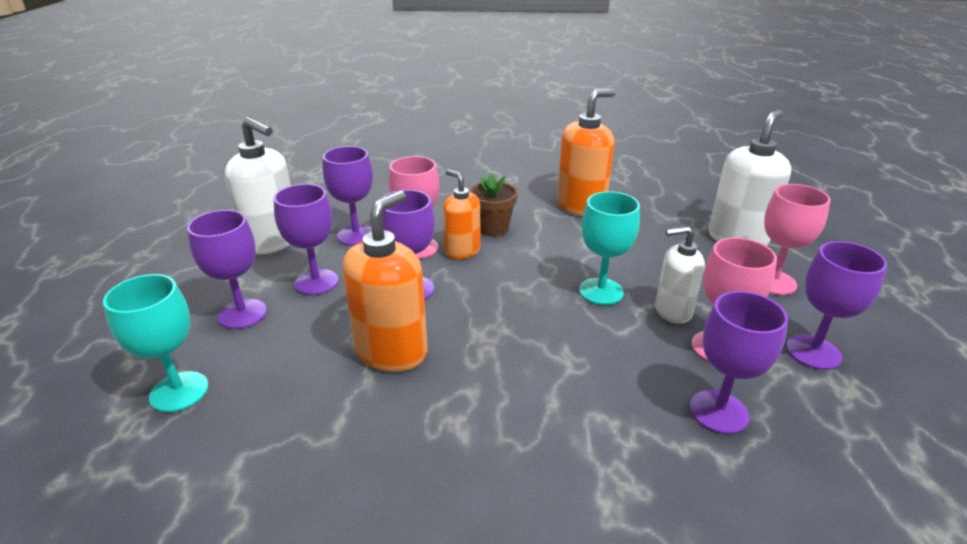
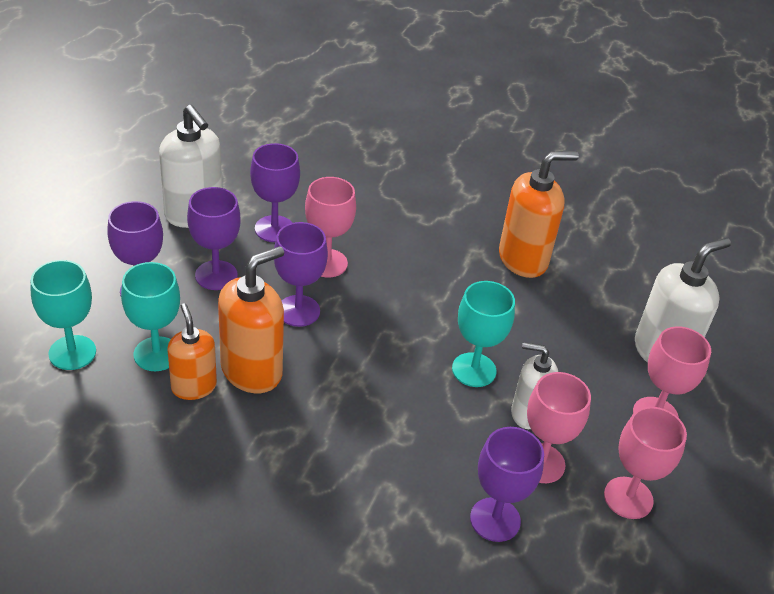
camera: 15 degrees right, 10 degrees up
(280, 365) = (156, 354): none -> turquoise goblet
(462, 251) = (367, 280): orange soap dispenser -> orange soap dispenser (193, 386)
(493, 228) = (413, 260): brown flower pot -> none
(813, 352) = (628, 498): purple goblet -> pink goblet

